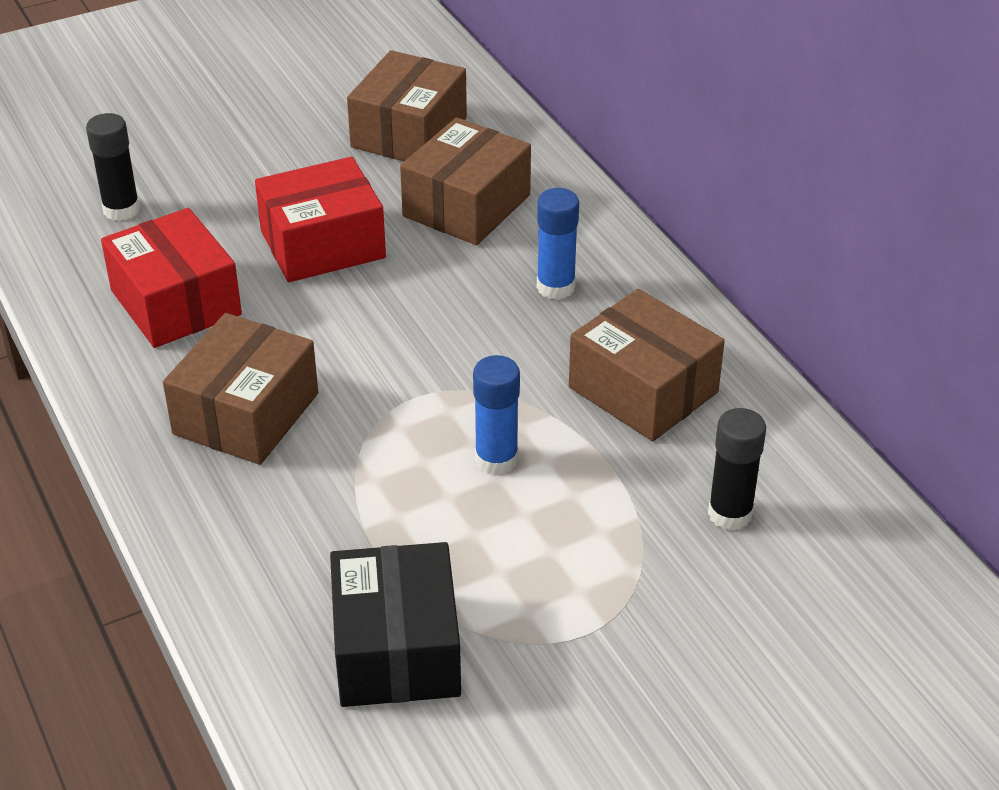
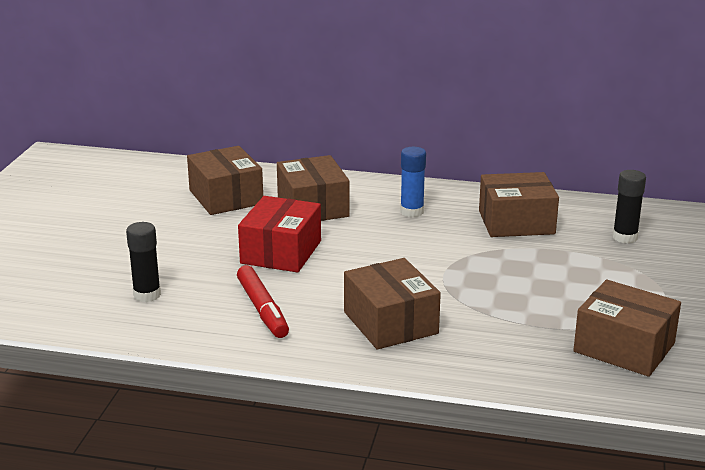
camera: 50 degrees left, 15 degrees down
(176, 302) = (262, 309): red box -> red marker
(397, 649) = (624, 347): black box -> brown box
(496, 460) = (519, 273): blue glue stick -> none

